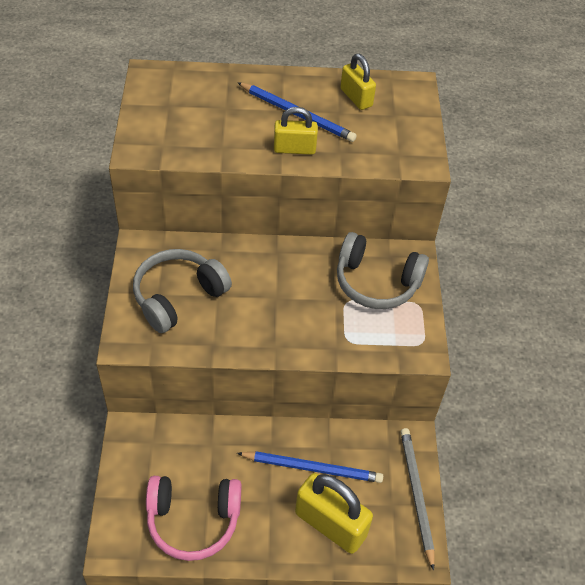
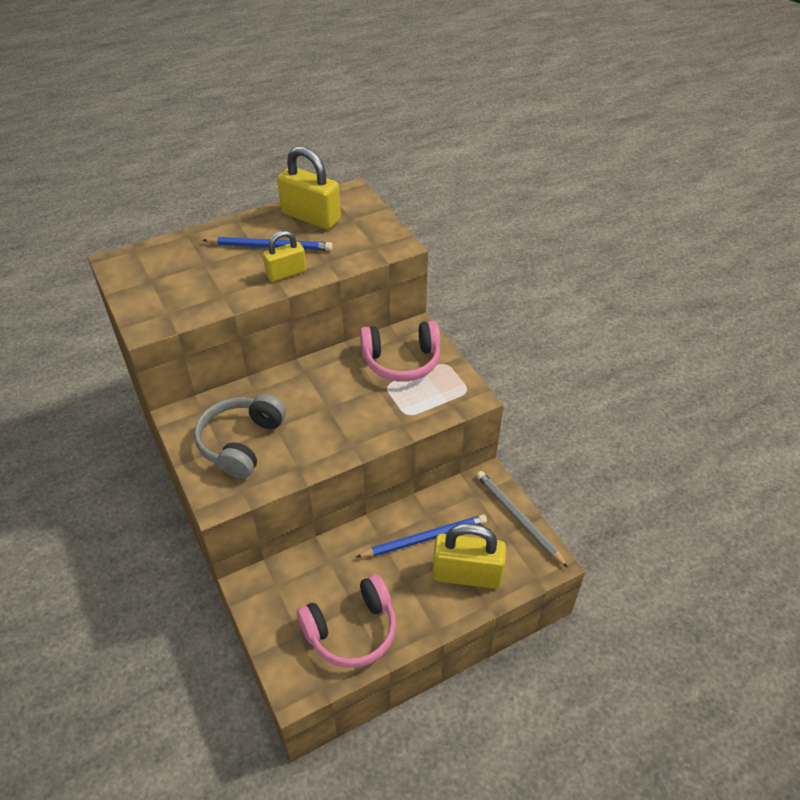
camera: 25 degrees left, 5 degrees down
(356, 97) = (311, 217): yellow padlock -> yellow padlock, size x1.65
(376, 282) = (401, 361): grey headphones -> pink headphones

